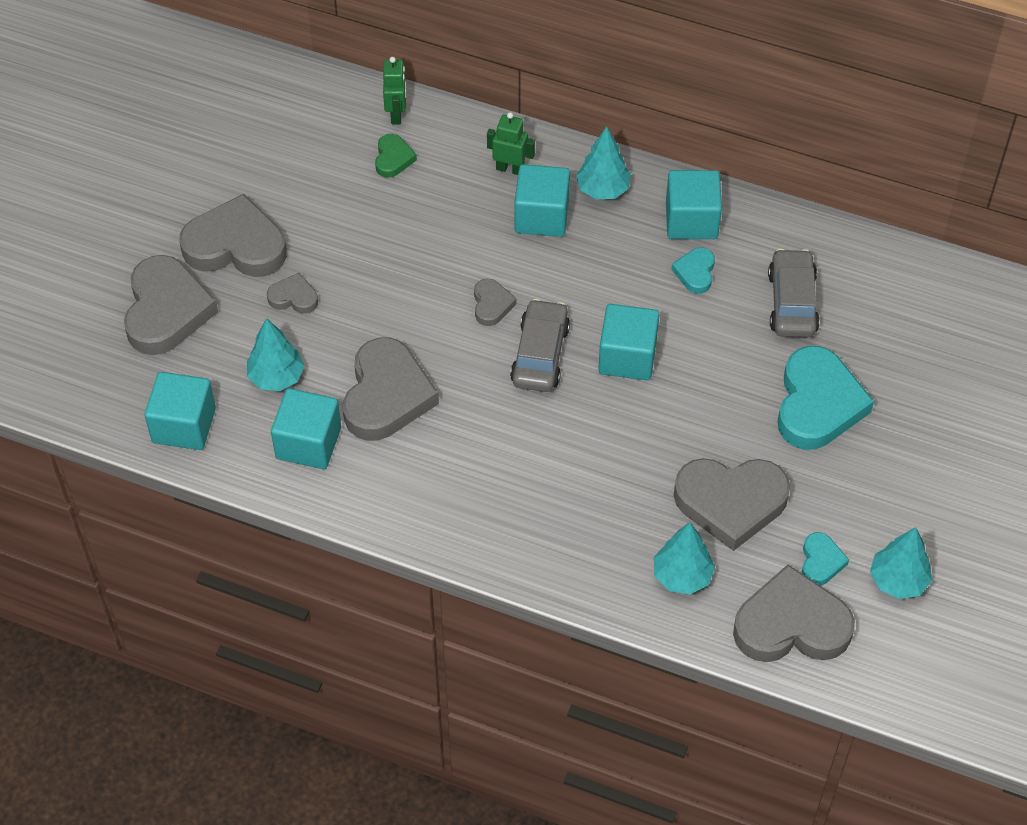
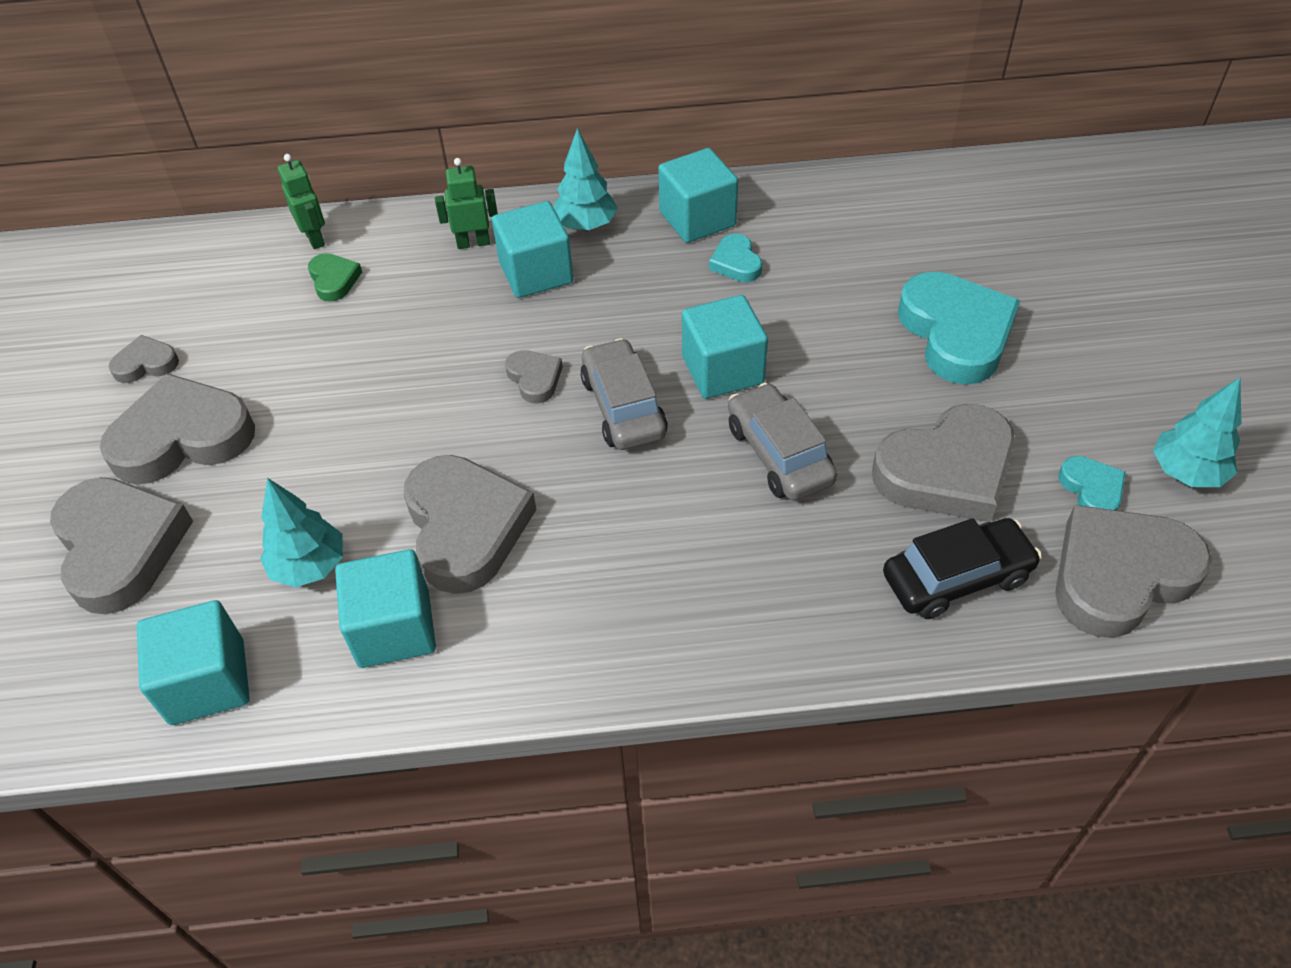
camera: 25 degrees left, 5 degrees down
(293, 297) = (286, 465): grey heart -> grey heart (146, 364)
(682, 576) = (956, 578): turquoise tree -> black car
(792, 302) = (854, 252): grey car -> grey car (779, 454)

